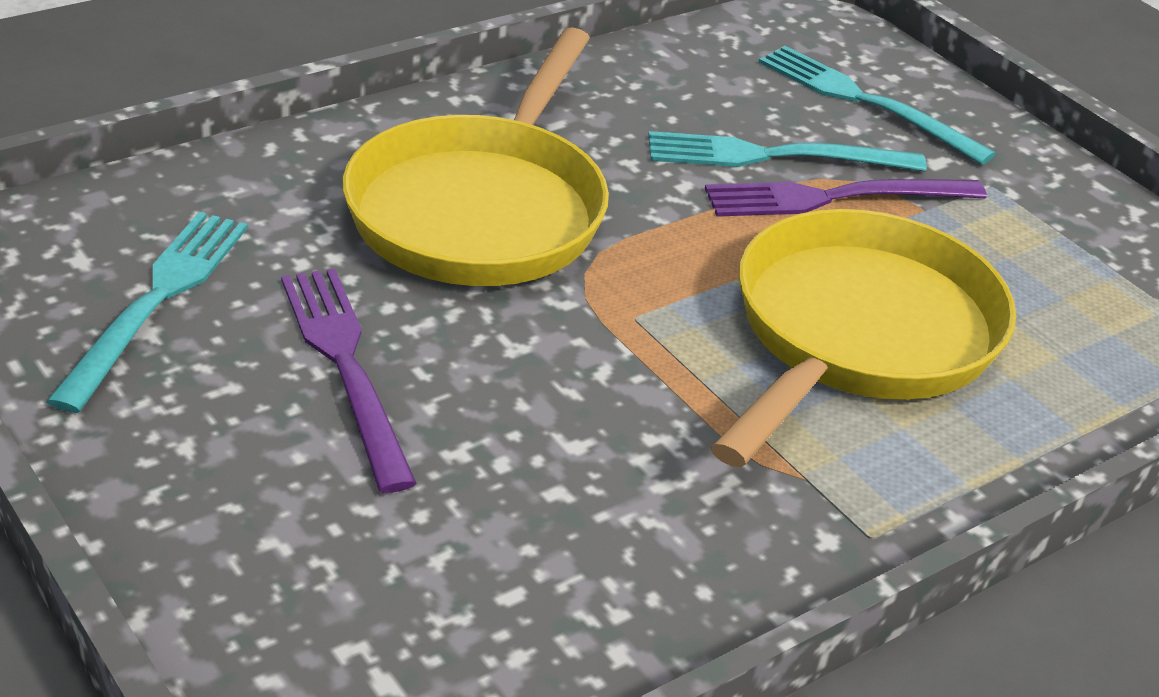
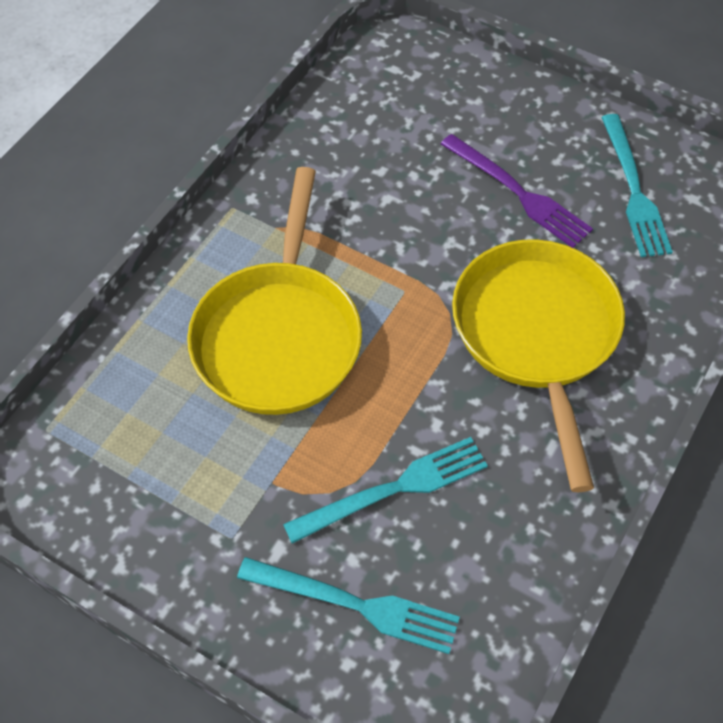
camera: 160 degrees right, 20 degrees up
(835, 198) = (336, 462): purple fork -> none

